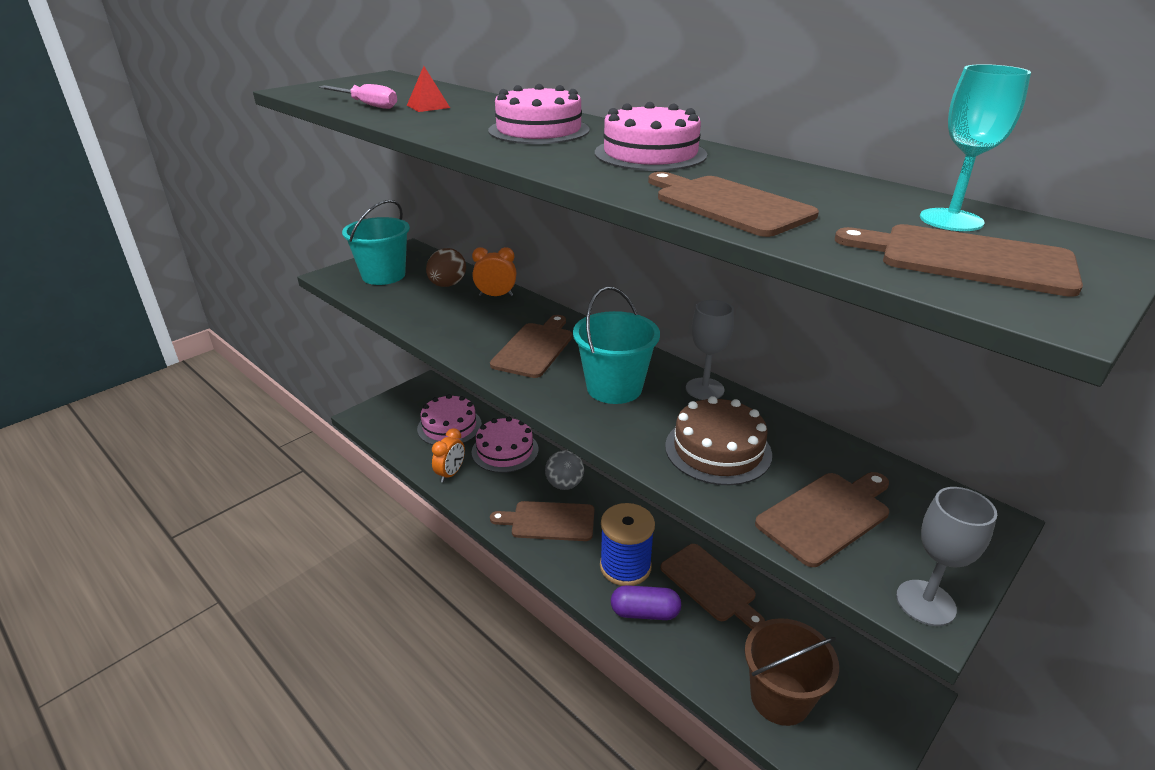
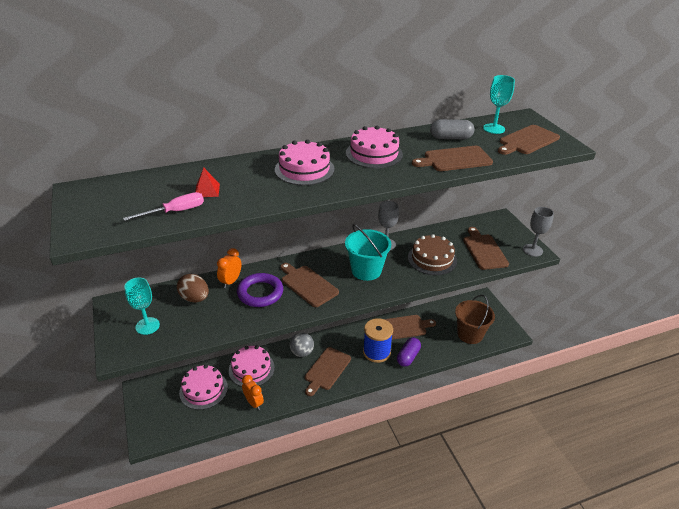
camera: 65 degrees left, 5 degrees up
(383, 275) = (147, 326): turquoise bucket -> turquoise goblet
(489, 320) = (260, 293): none -> purple ring
(818, 191) = (450, 138): none -> grey capsule

